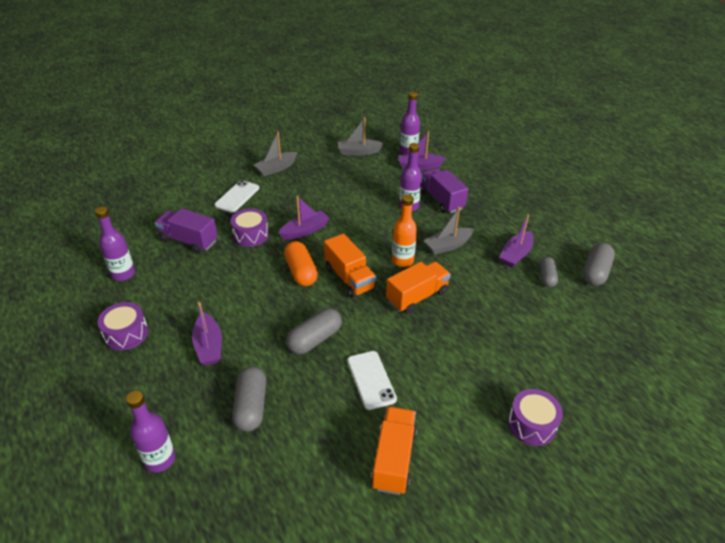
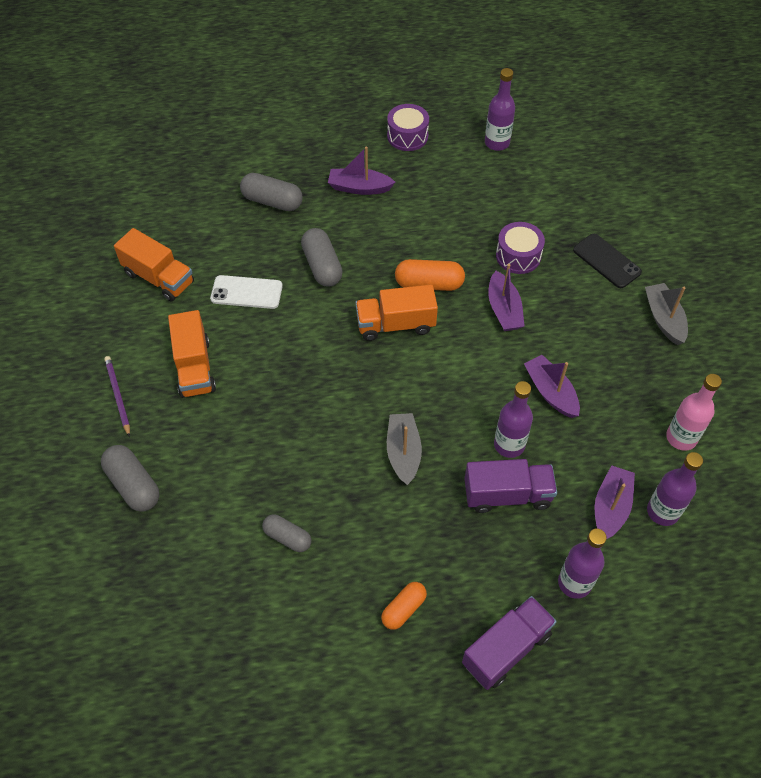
camera: 115 degrees right, 15 degrees up
(160, 459) = (257, 139): purple bottle -> purple bottle (574, 583)
(188, 241) = (531, 200): purple truck -> purple truck (506, 649)
(237, 196) = (606, 261): white phone -> black phone
(358, 152) = (681, 438): grey boat -> pink bottle
(402, 260) = (400, 389): orange bottle -> none
(417, 297) = (332, 377): orange truck -> orange truck (194, 367)
(515, 255) = (346, 525): purple boat -> purple boat (550, 392)
(531, 424) = (118, 396): purple drum -> purple pencil
(540, 219) = (403, 609): none -> orange capsule
(595, 272) = (263, 608): grey capsule -> grey capsule (133, 485)

